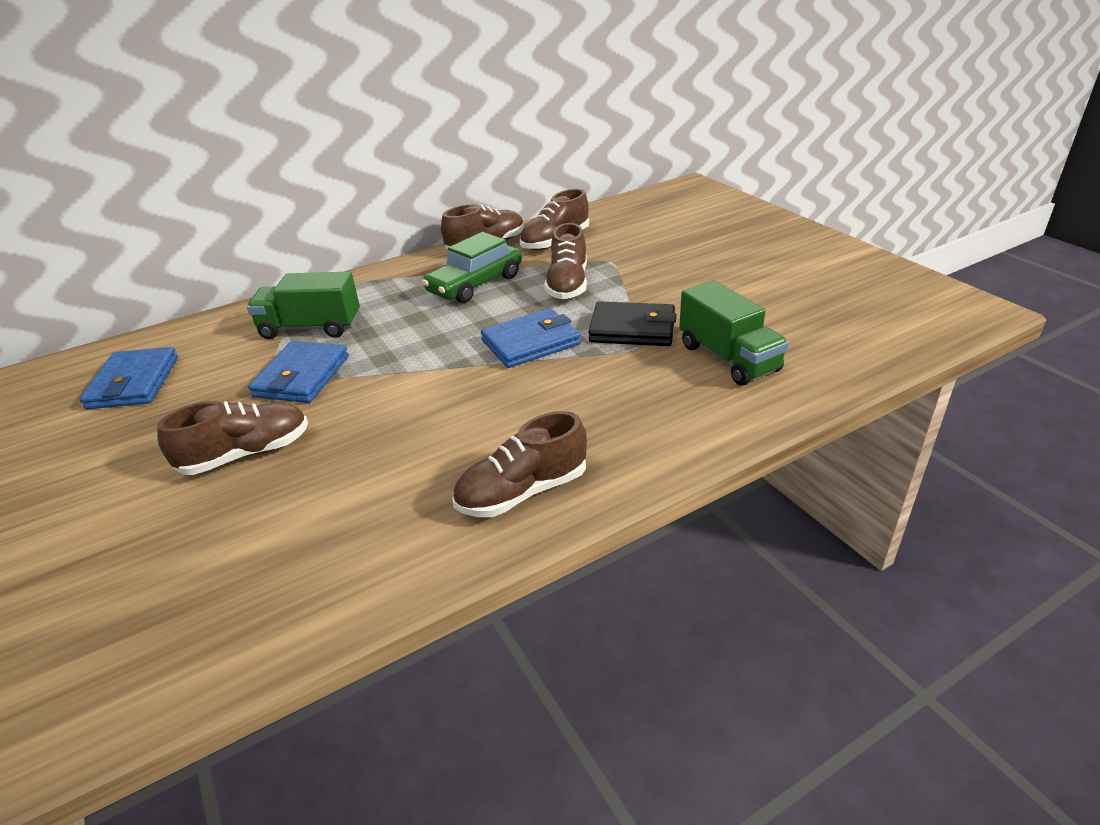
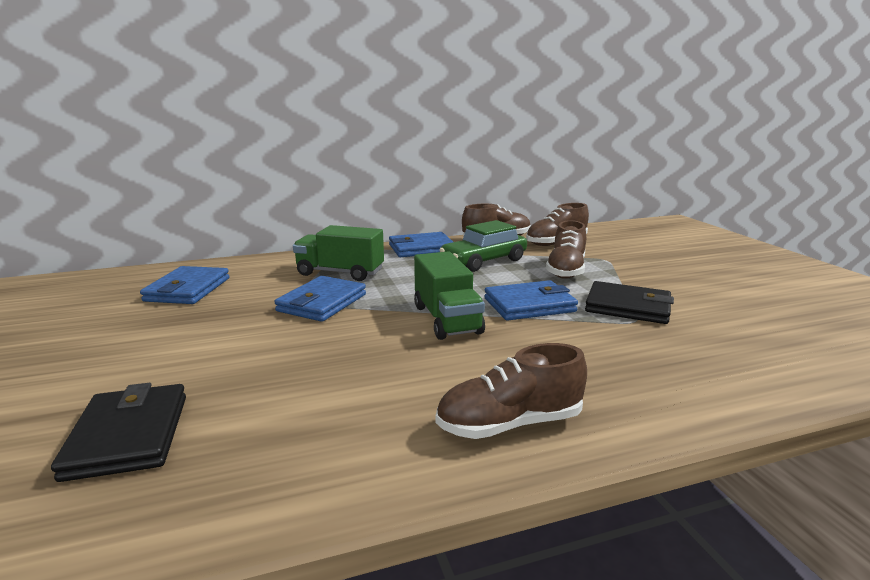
camera: 10 degrees right, 15 degrees down
(155, 576) = (129, 436): none -> black wallet
(246, 454) = (254, 350): brown shoe -> none
(399, 274) = (421, 248): none -> blue wallet
(728, 358) = (730, 341): green truck -> green truck (446, 319)

